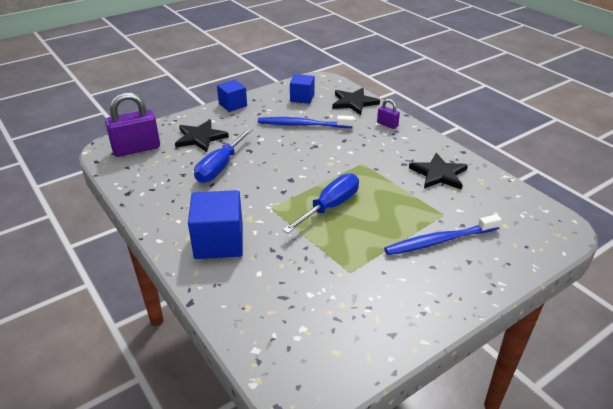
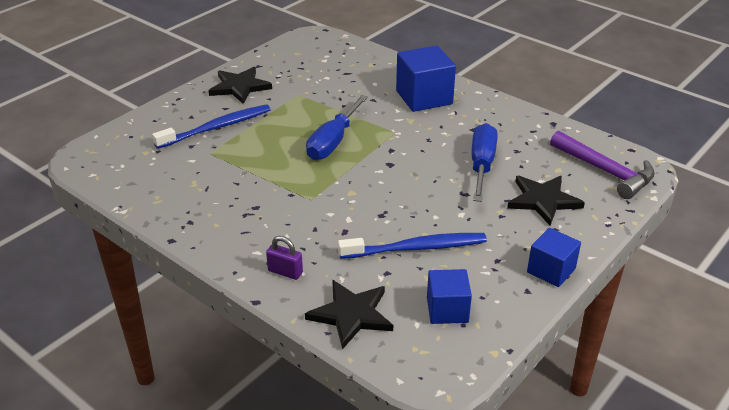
camera: 165 degrees right, 0 degrees up
(136, 149) = (605, 171): purple padlock -> purple hammer
(439, 174) = (210, 199): black star -> black star (239, 87)

